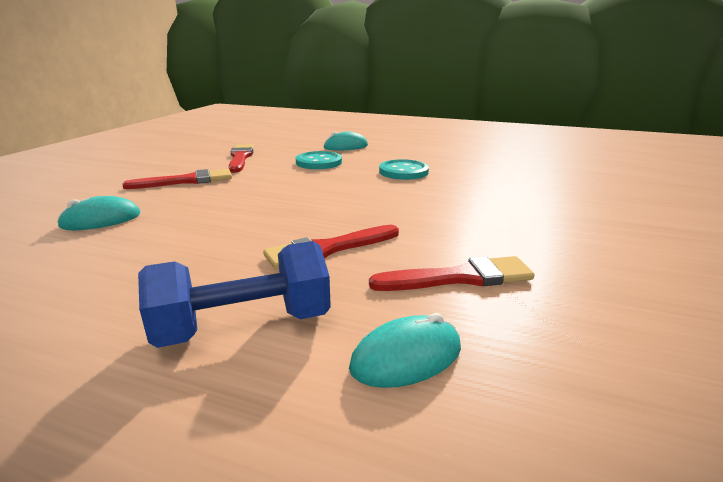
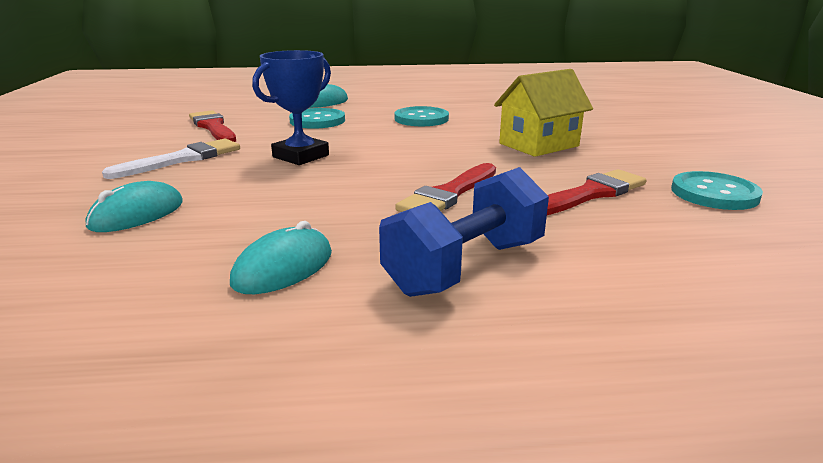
camera: 25 degrees left, 0 degrees up
(186, 181) = (182, 159): red brush -> white brush
(264, 191) = (301, 156): none -> blue trophy
(406, 357) = (627, 255): turquoise mouse -> turquoise mouse (283, 268)
(478, 214) = (539, 145): none -> yellow house
(606, 309) = (714, 193): none -> turquoise button

